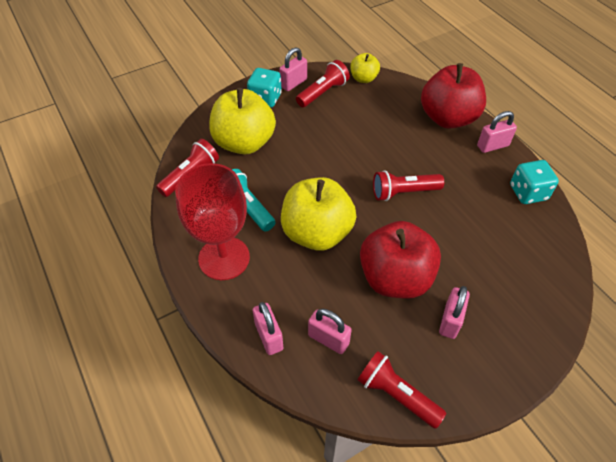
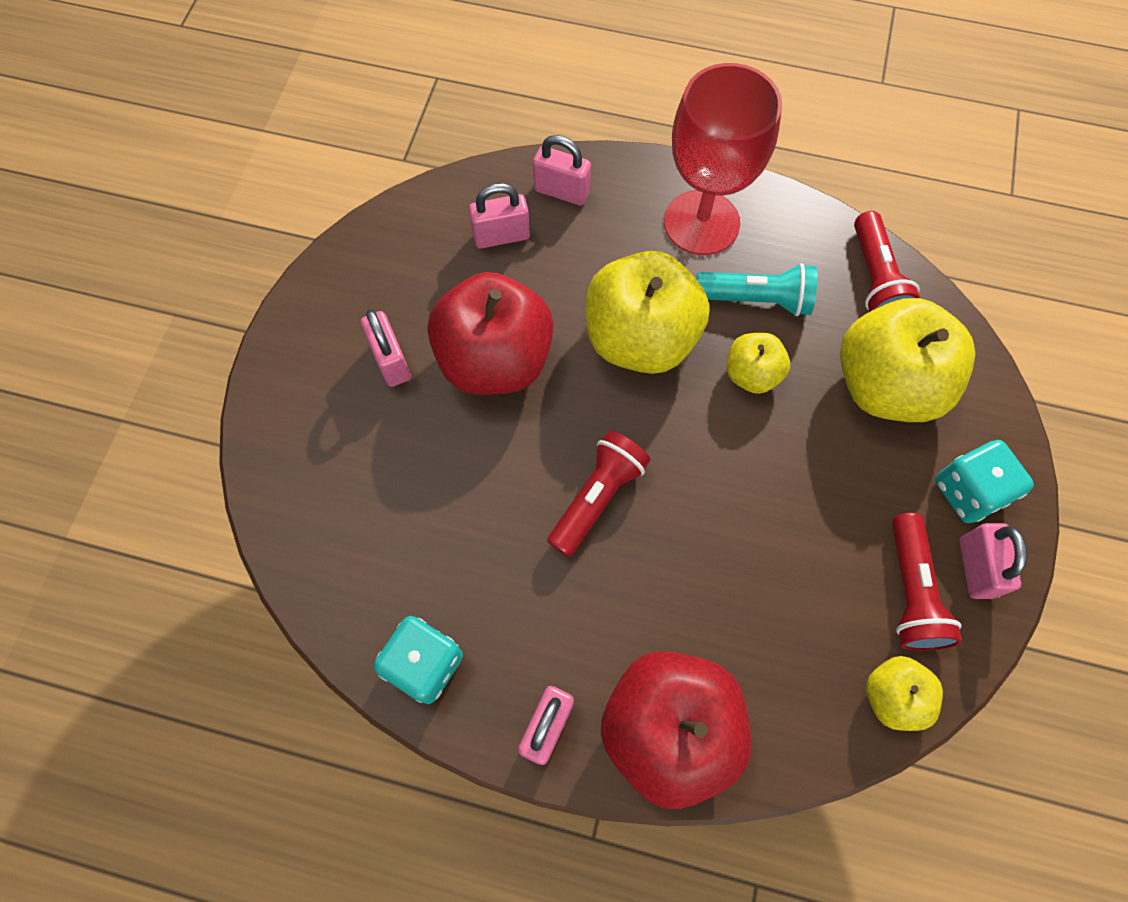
camera: 135 degrees right, 15 degrees up
(288, 184) = (751, 374): none -> yellow apple
(396, 394) = (387, 241): red flashlight -> none

